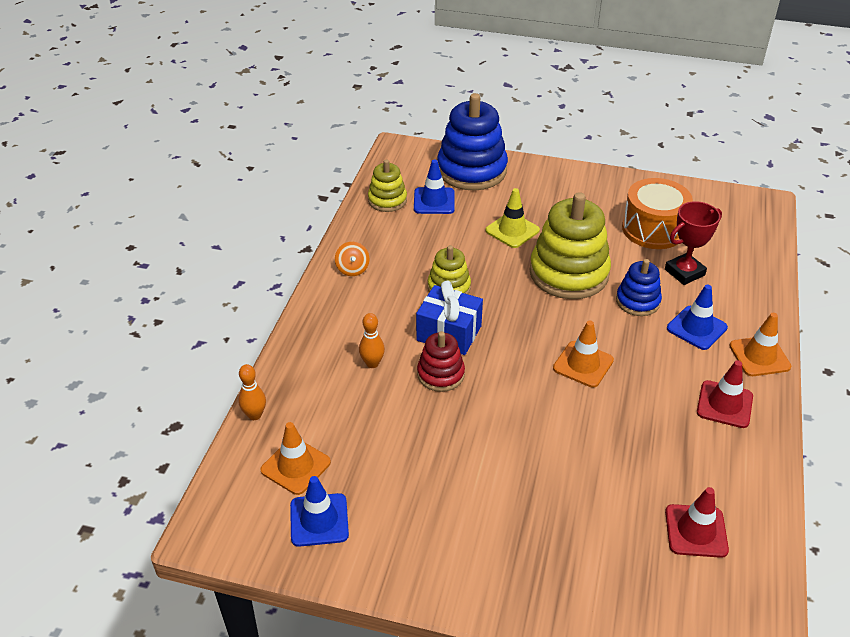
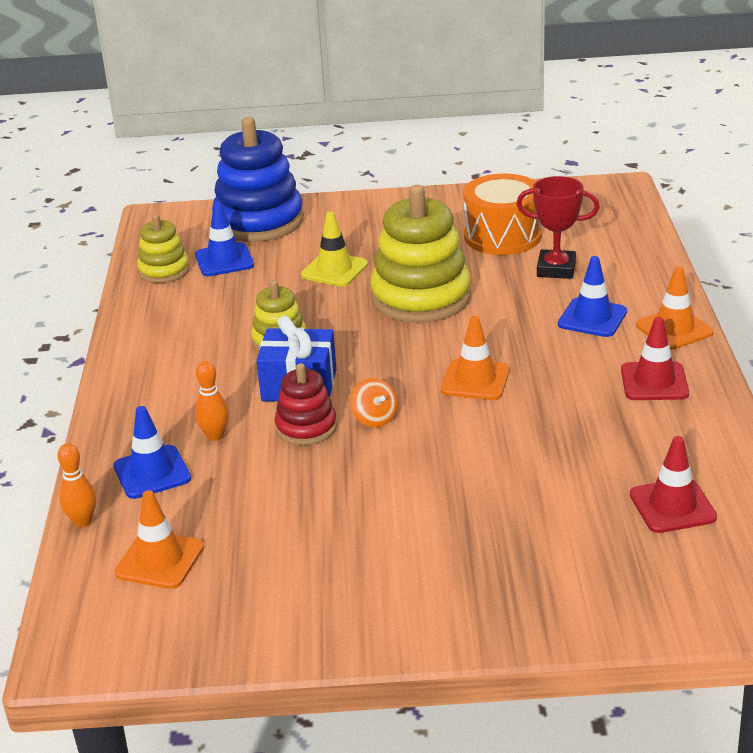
camera: 15 degrees left, 10 degrees down
(319, 520) = (213, 606): blue traffic cone -> blue traffic cone (152, 472)
(352, 269) = (148, 348): orange spinning top -> orange spinning top (374, 418)
(637, 301) = (514, 307): blue stacking toy -> none
(684, 272) = (556, 269): red trophy -> red trophy turned 60 degrees clockwise

